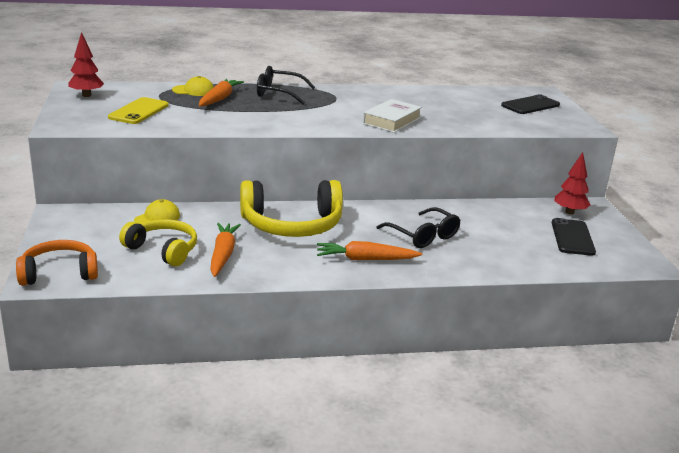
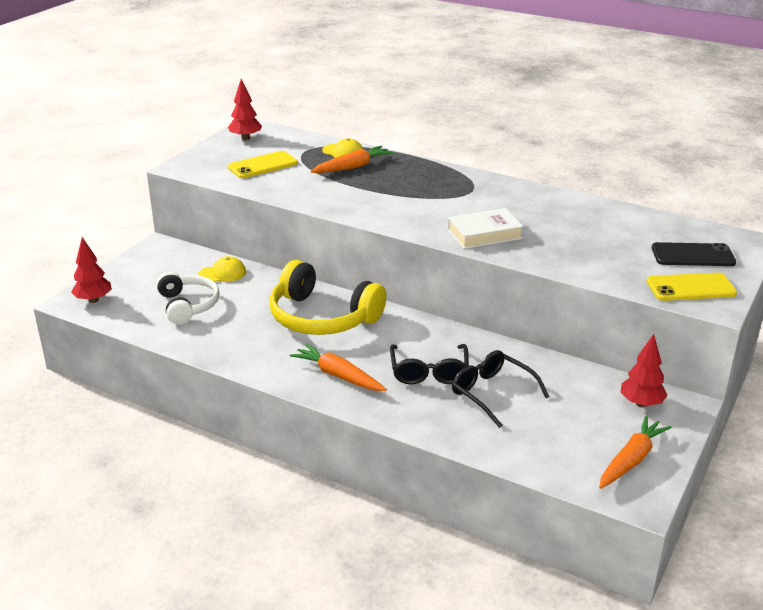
camera: 40 degrees right, 5 degrees up
(59, 273) = (93, 300): orange headphones -> red tree
(163, 250) = (187, 306): yellow headphones -> white headphones
(223, 255) = (226, 327): orange carrot -> orange carrot (631, 460)
(278, 93) = (419, 173): black glasses -> black glasses (492, 393)
(559, 122) = (691, 288): none -> yellow phone
(572, 237) = (594, 433): black phone -> none

